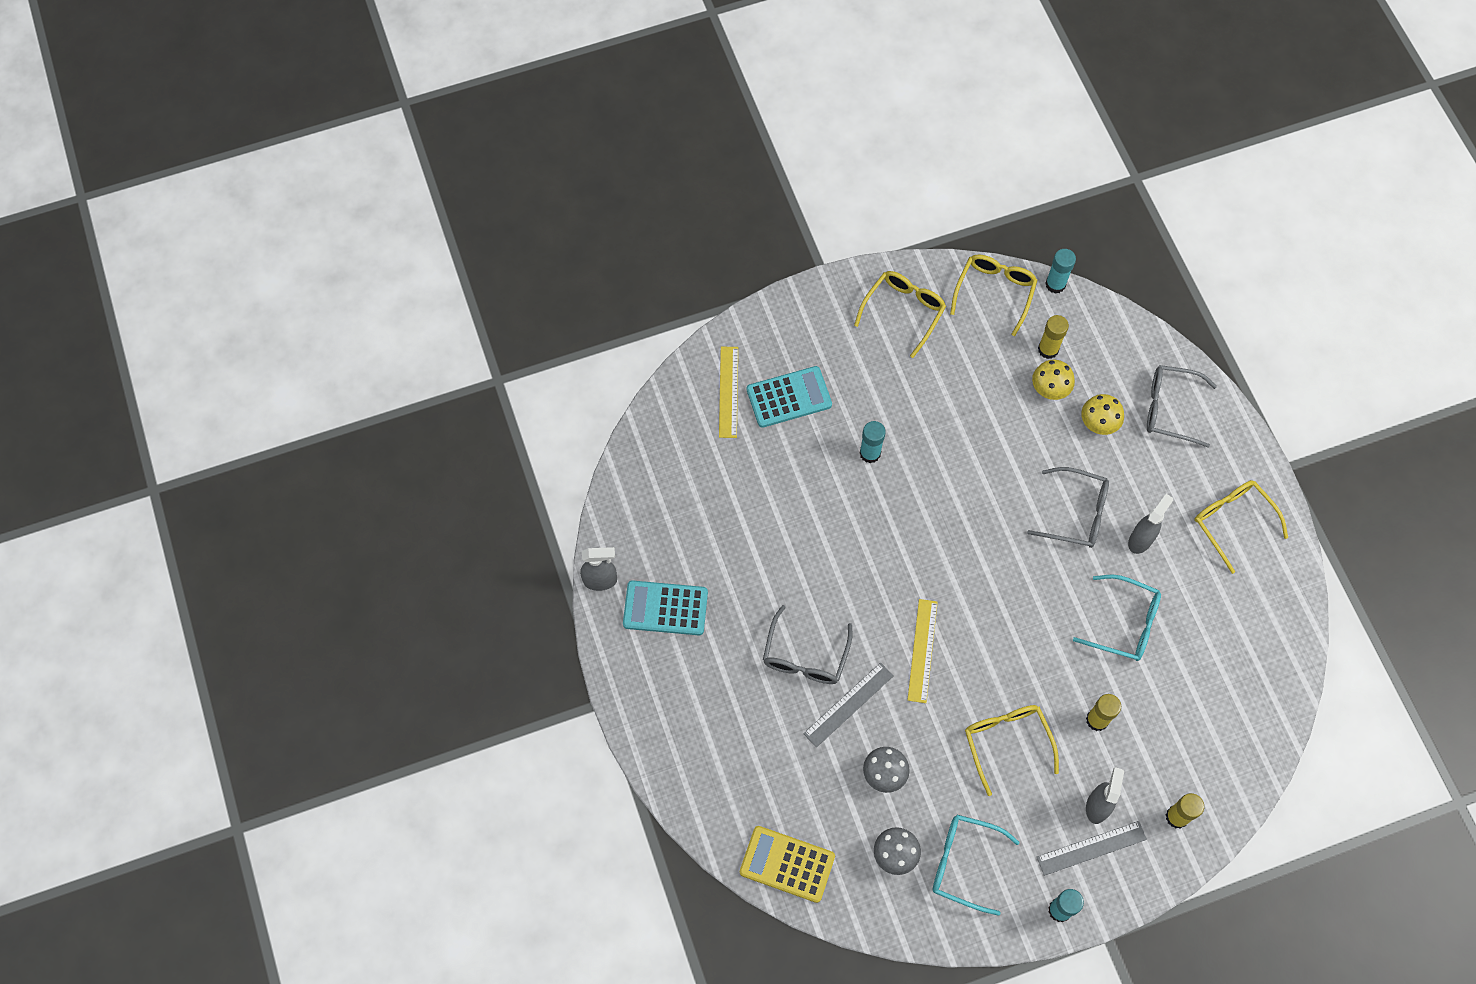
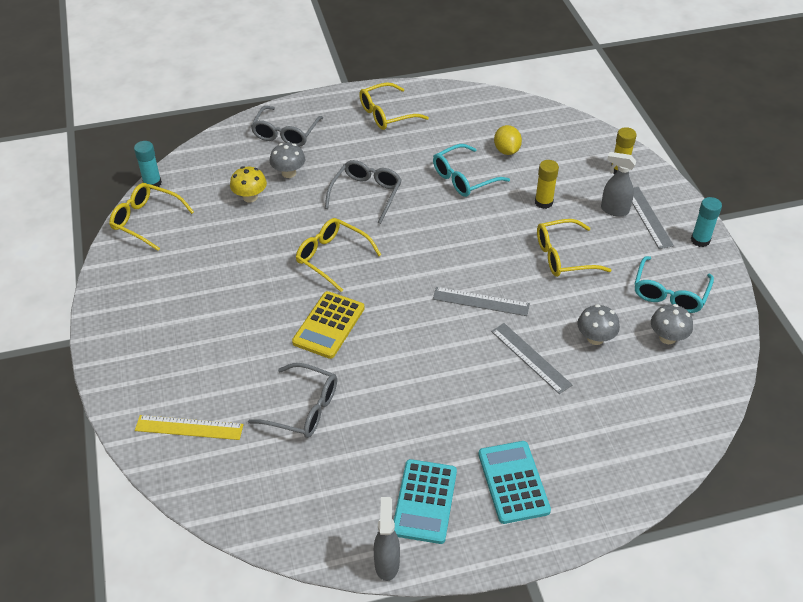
camera: 85 degrees left, 20 degrees down
(787, 864) = (685, 416): yellow calculator -> yellow calculator (329, 325)
(789, 397) = (209, 377): turquoise calculator -> turquoise calculator (513, 482)
(805, 656) = (482, 386): grey glasses -> grey glasses (303, 409)
(870, 453) = (283, 320): turquoise glue stick -> none
(903, 312) = (144, 283): yellow glasses -> yellow glasses (332, 257)
(922, 650) = (481, 301): yellow ruler -> grey ruler
(1048, 349) = (212, 194): yellow glue stick -> none
(1098, 423) = (289, 173): yellow mushroom -> grey mushroom
(1124, 623) = (464, 178): turquoise glasses -> turquoise glasses turned 150 degrees counterclockwise
(1140, 539) = (394, 162): grey spray bottle -> none
(1188, 674) = (506, 150): none -> yellow lemon

